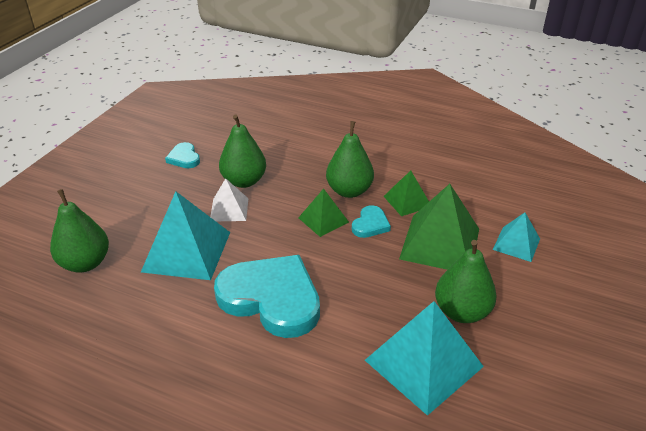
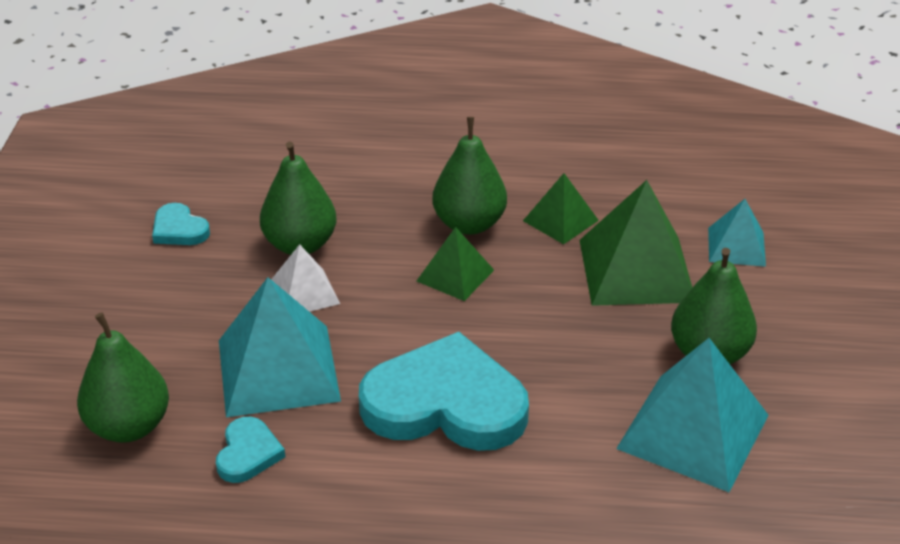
camera: 20 degrees left, 0 degrees up
(370, 224) = (526, 266): turquoise heart -> turquoise heart (248, 453)

